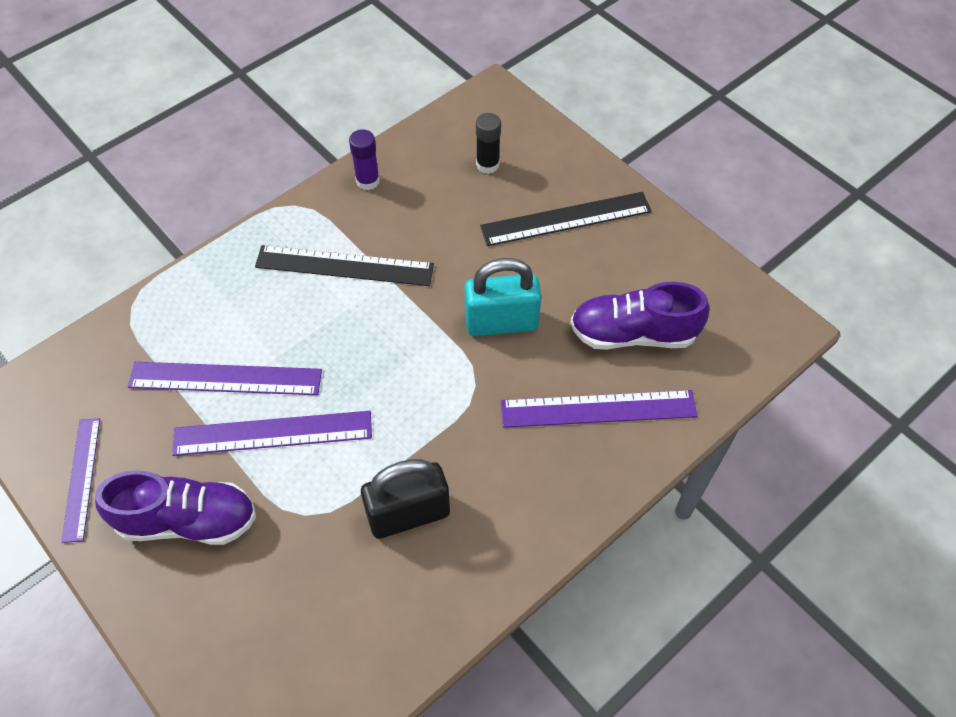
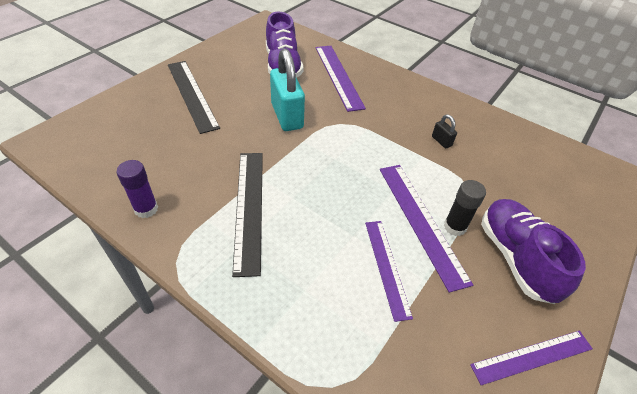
camera: 105 degrees left, 10 degrees down
(225, 379) = (387, 267): purple ruler -> purple ruler, size x0.66
(408, 514) = (441, 141): black padlock -> black padlock, size x0.44
(487, 164) = (133, 136): black glue stick -> black glue stick (454, 227)

